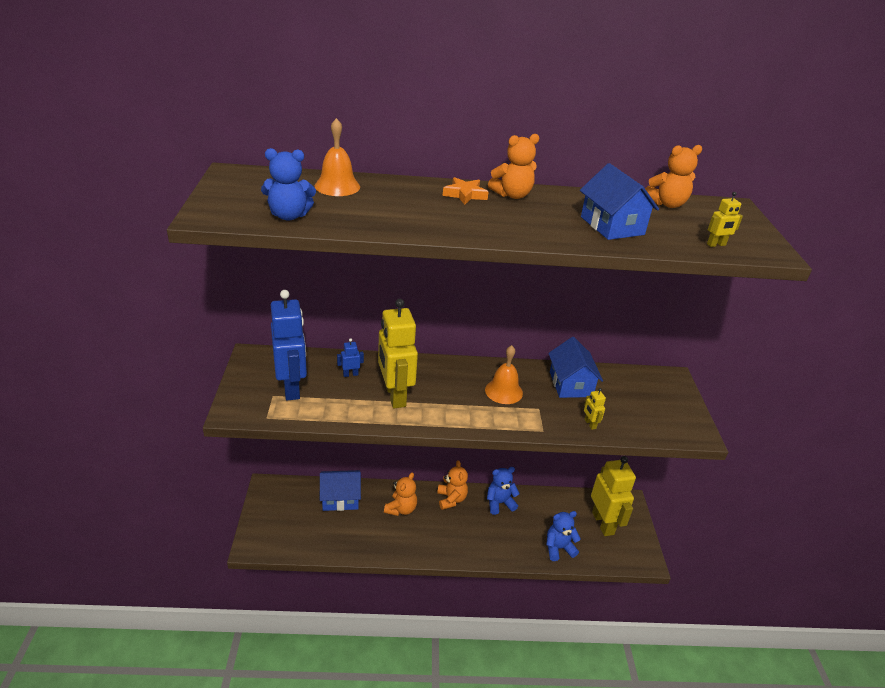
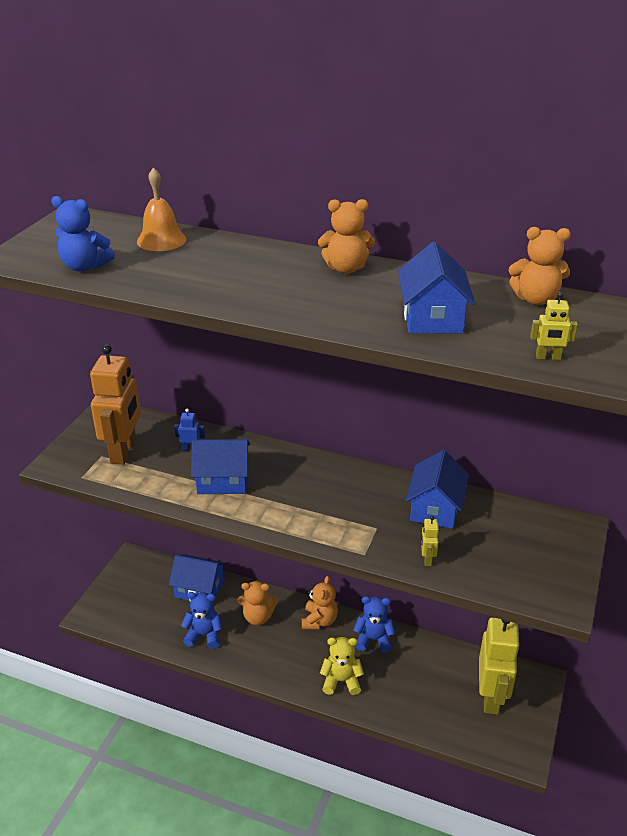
camera: 25 degrees right, 0 degrees up
(292, 388) = (124, 451): blue robot -> orange robot
(394, 395) = (223, 480): yellow robot -> blue house
(401, 509) = (258, 617): orange teddy bear -> orange teddy bear turned 45 degrees clockwise
(465, 194) = (290, 262): orange star -> none
(492, 542) = (341, 681): none -> yellow teddy bear
(503, 391) = (347, 500): orange bell -> none
(558, 548) = (418, 710): blue teddy bear -> blue teddy bear (204, 635)

